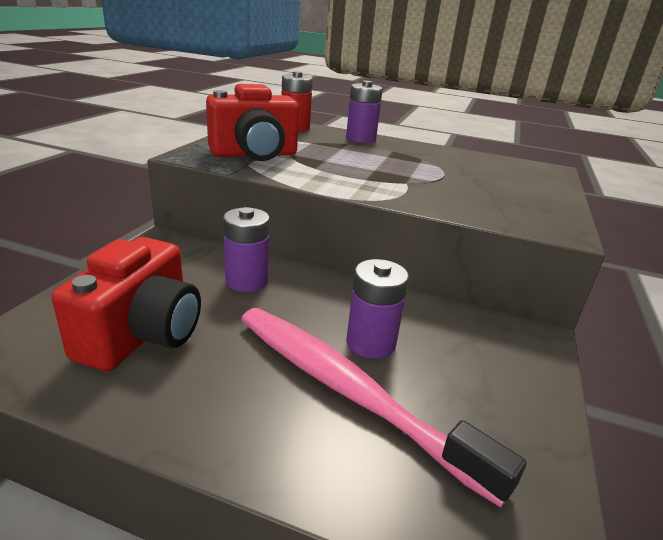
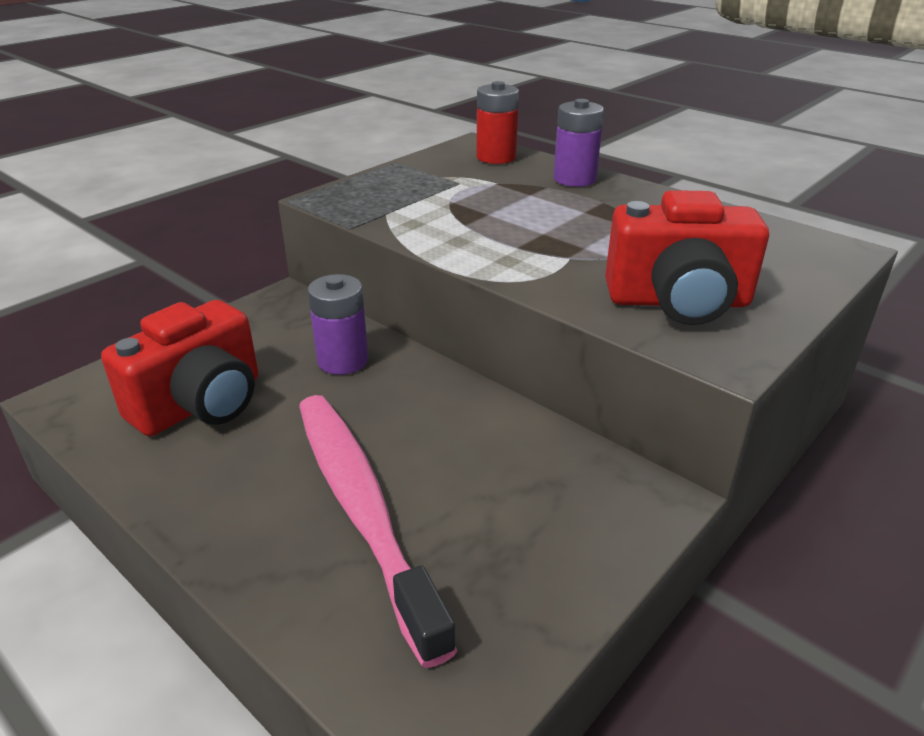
camera: 25 degrees right, 5 degrees up
(254, 155) = (404, 200): red camera -> red camera (678, 302)
(370, 343) = (429, 460): purple battery -> none

